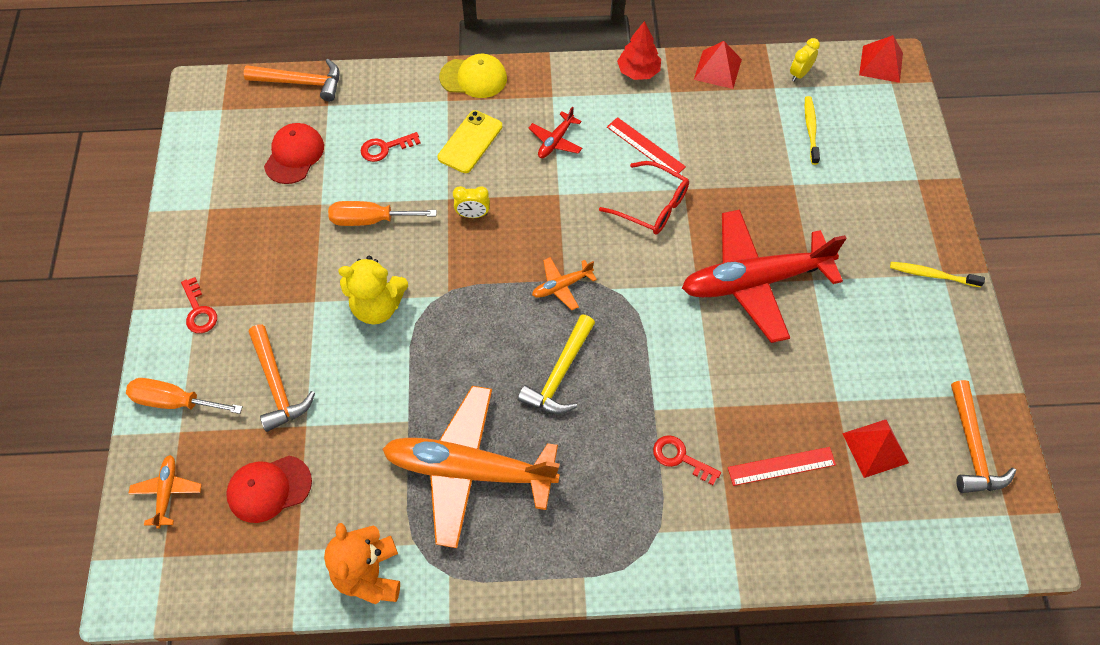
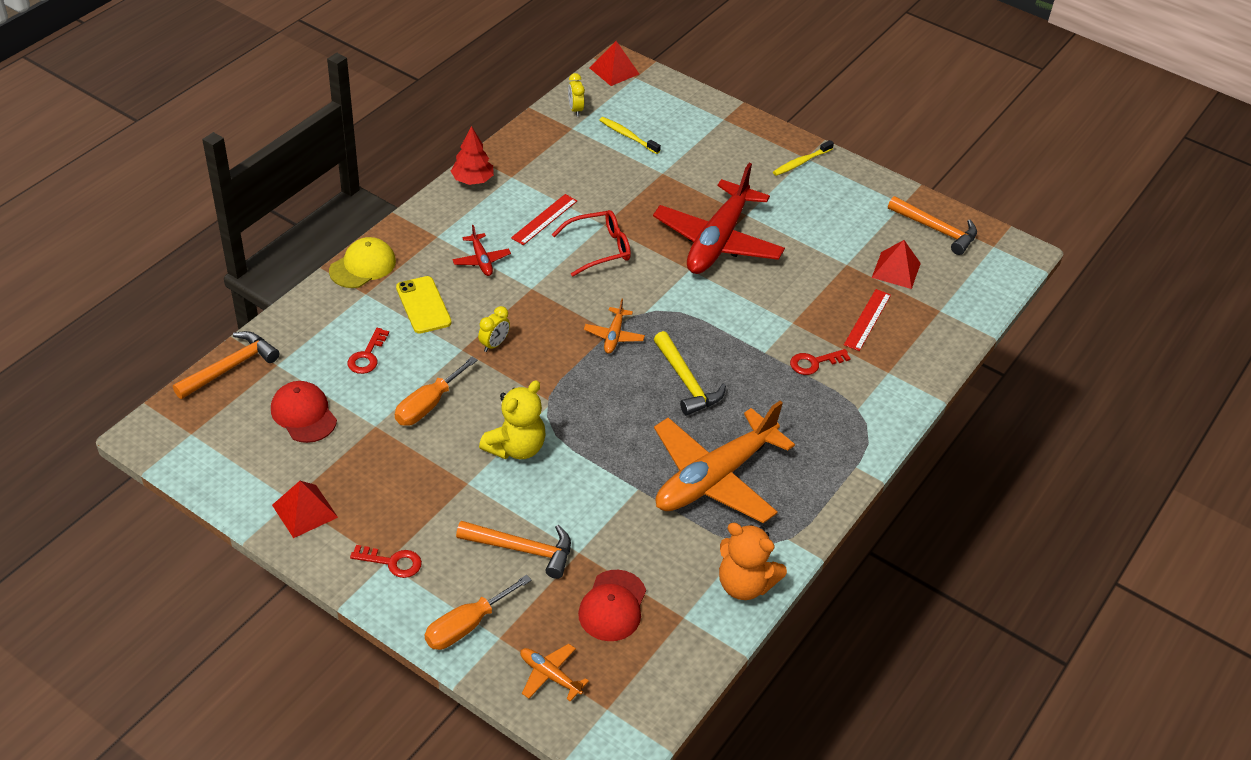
camera: 55 degrees left, 15 degrees down
(645, 147) = (544, 219): red ruler -> red ruler turned 45 degrees counterclockwise
(717, 69) = (521, 142): red pyramid -> red pyramid (305, 511)

